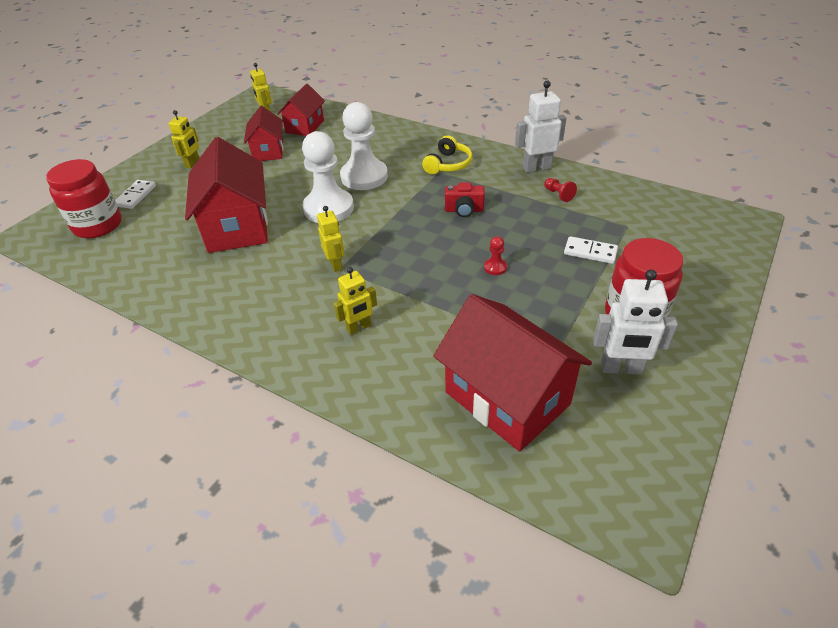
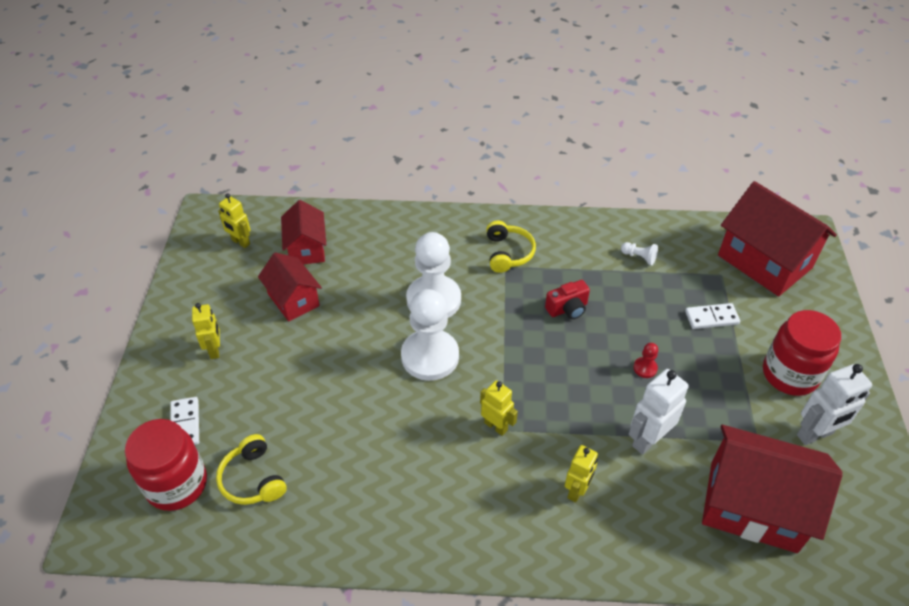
camera: 30 degrees left, 5 degrees up
(143, 238) = (253, 479): none -> yellow headphones
(237, 226) = (350, 419): red house -> red house (764, 261)
(536, 167) = (596, 228): white robot -> white robot (648, 439)
(558, 195) = (639, 257): red pawn -> white pawn

